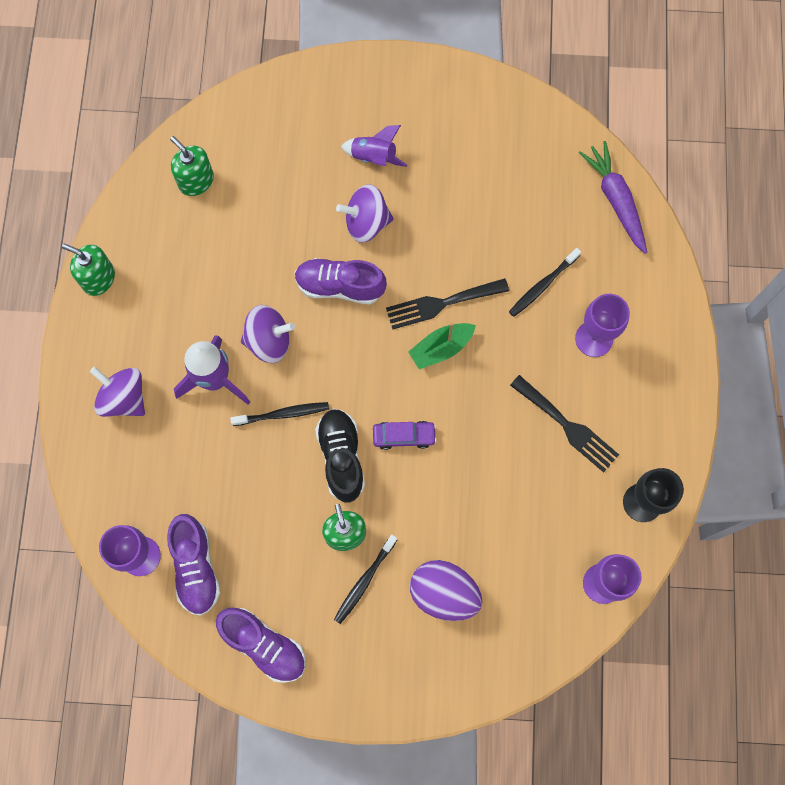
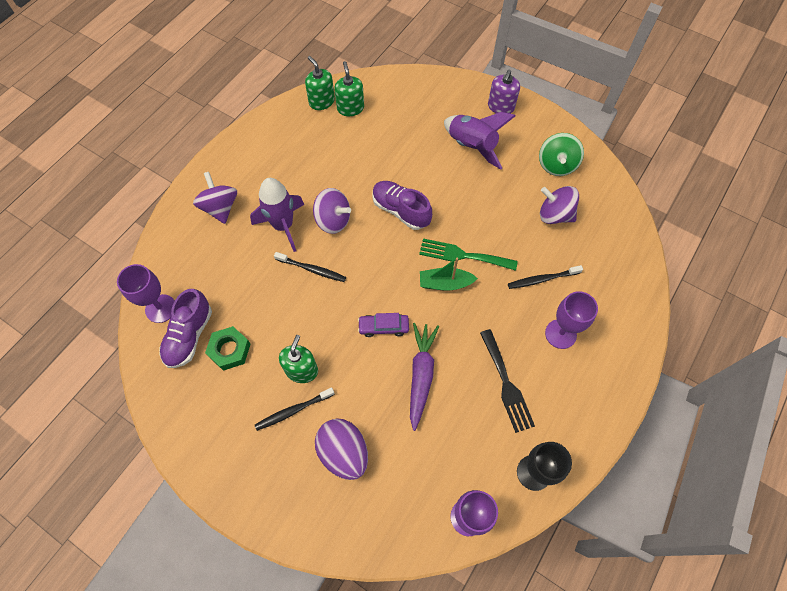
camera: 30 degrees right, 10 degrees down
(98, 278) = (254, 133): green soap dispenser -> green soap dispenser (321, 101)
(252, 557) = (229, 350): none -> green nut
(264, 645) = (196, 414): purple shoe -> none
(341, 457) = (332, 318): black shoe -> none
(366, 223) = (442, 182): purple spinning top -> purple spinning top (554, 215)
(374, 157) = (472, 146): purple rocket -> purple rocket, size x1.56
(378, 84) = (500, 107): none -> purple soap dispenser
(404, 436) = (383, 327): purple car -> purple car turned 150 degrees clockwise
(441, 304) = (463, 255): black fork -> green fork
(485, 131) = (556, 165): none -> green spinning top
(615, 200) = (627, 250): purple carrot -> purple carrot (421, 375)

